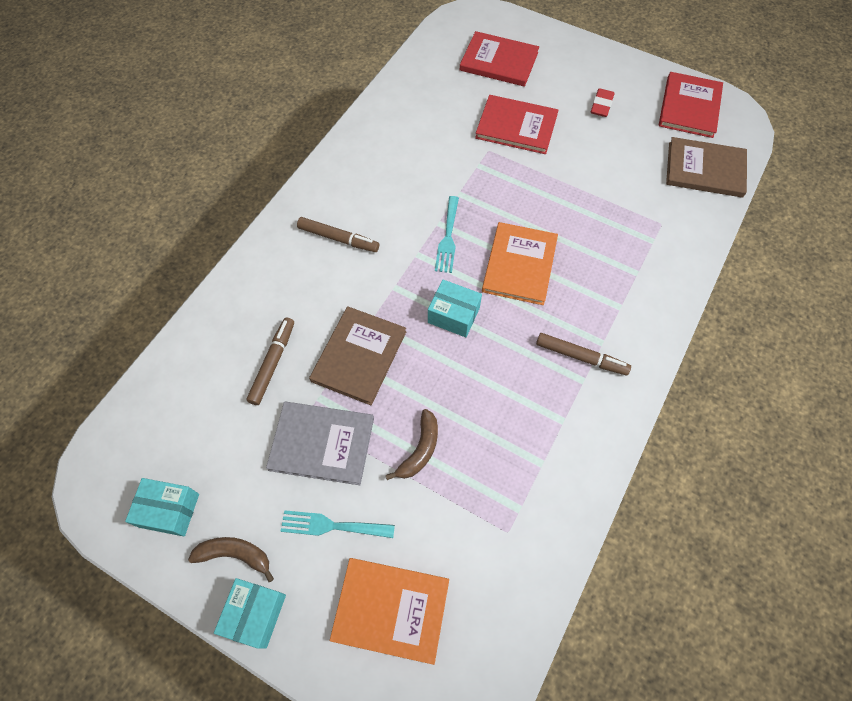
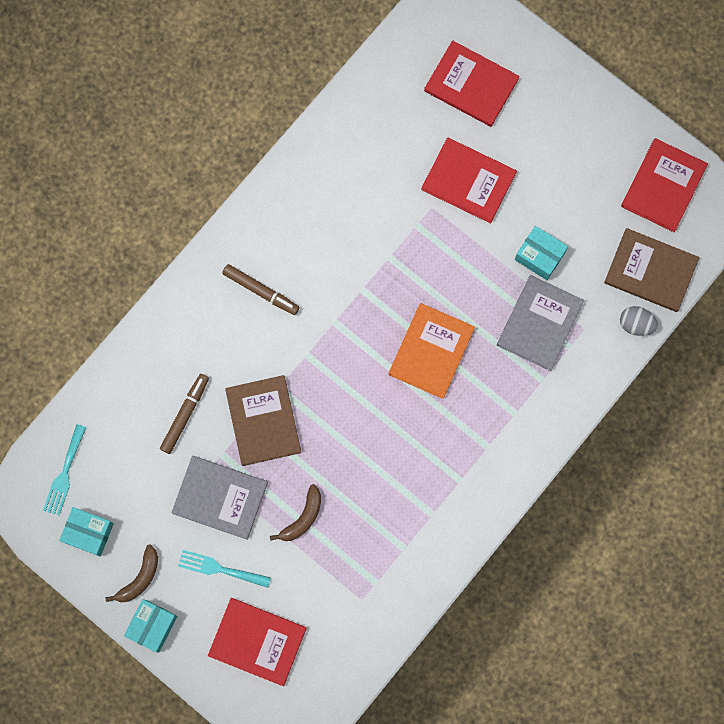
camera: 10 degrees right, 15 degrees up
(235, 554) = (140, 578): brown banana -> brown banana turned 105 degrees clockwise
(359, 356) = (263, 421): brown book -> brown book turned 45 degrees counterclockwise
(391, 609) = (257, 641): orange book -> red book
(448, 238) = (368, 309): turquoise fork -> turquoise fork (64, 474)
(453, 315) = (357, 394): turquoise box -> turquoise box (539, 256)
(581, 357) = (464, 457): brown marker -> none
(601, 105) = (568, 168): red eraser -> none
(617, 225) = (539, 323): none -> grey book
(709, 213) = (636, 324): none -> grey egg

